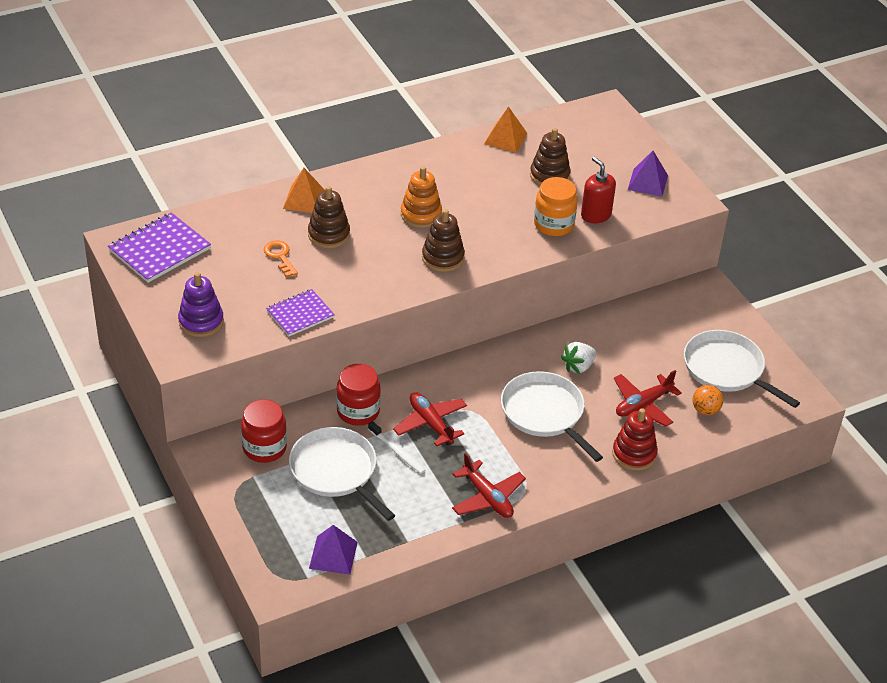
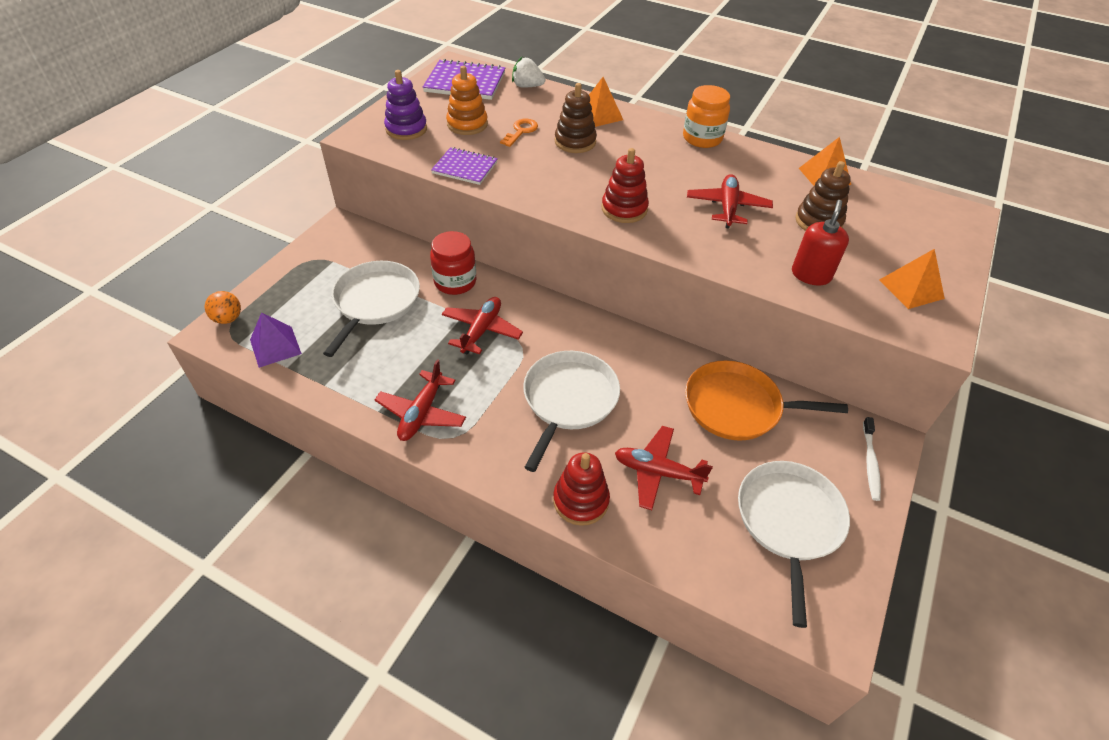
camera: 55 degrees right, 5 degrees up
(264, 448) = (369, 253): red jar -> none
(397, 452) = (429, 326): white toothbrush -> white toothbrush (870, 462)
(421, 214) = (661, 174): orange stacking toy -> orange stacking toy (467, 124)
(443, 258) = (624, 209): brown stacking toy -> red stacking toy
(492, 207) = (727, 207): none -> red plane
(553, 225) = (758, 254): orange jar -> orange jar (702, 138)
(578, 366) = (655, 394): white strawberry -> white strawberry (527, 86)
(624, 334) = (737, 406): none -> orange pan
(648, 182) = (911, 289): purple pyramid -> orange pyramid
(705, 410) = (707, 533): orange ball -> orange ball (228, 319)

